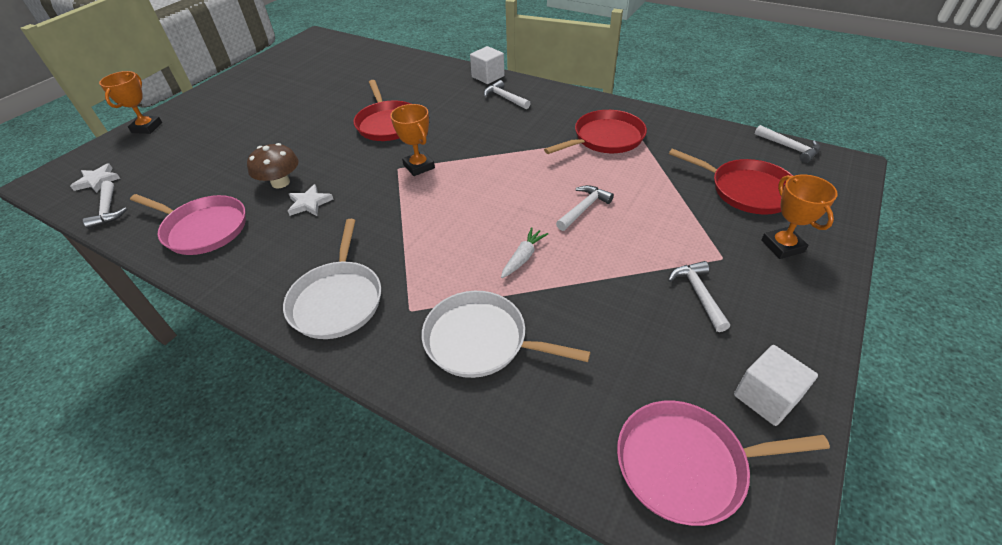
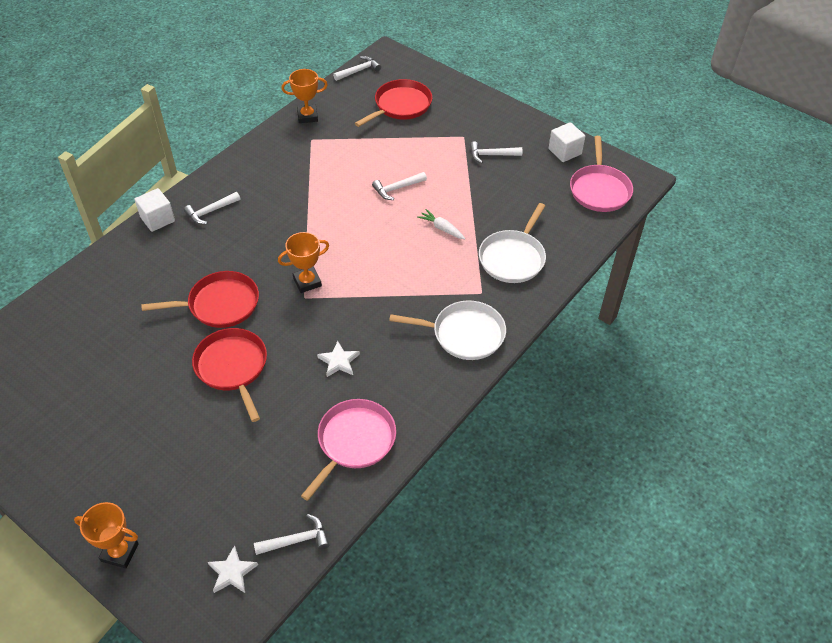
camera: 85 degrees left, 5 degrees up
(280, 182) = (297, 388): brown mushroom -> none
(584, 208) = (397, 188): white hammer -> white hammer turned 75 degrees counterclockwise
(605, 138) = (309, 159): red pan -> red pan (232, 367)
(782, 246) = (458, 109): orange trophy -> orange trophy (307, 116)

